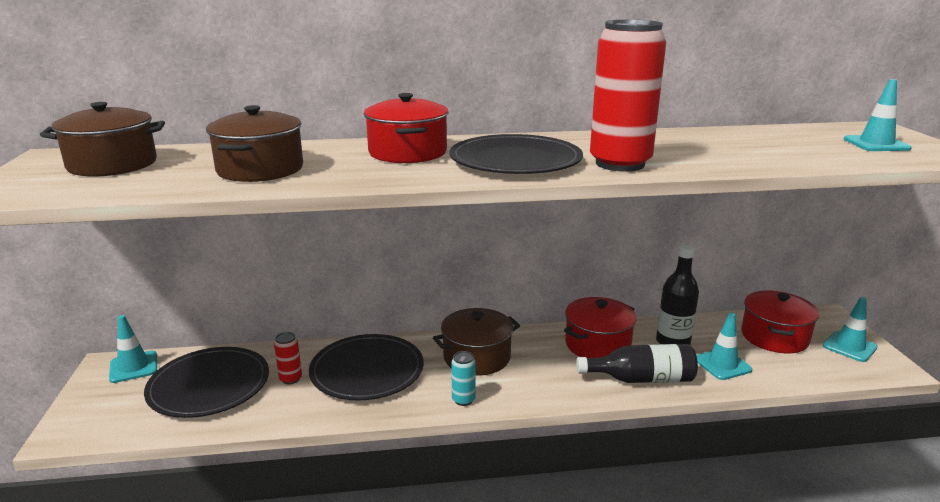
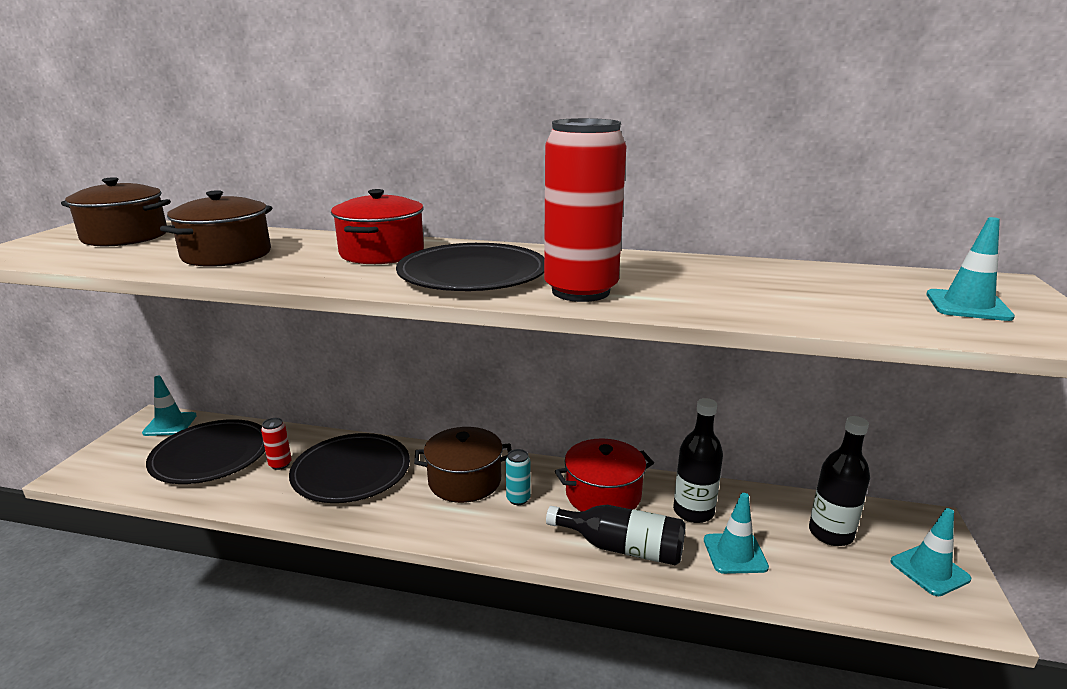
camera: 20 degrees right, 0 degrees up
(463, 400) = (415, 525): turquoise can -> turquoise can (518, 499)
(774, 337) = (830, 533): red pot -> black bottle

